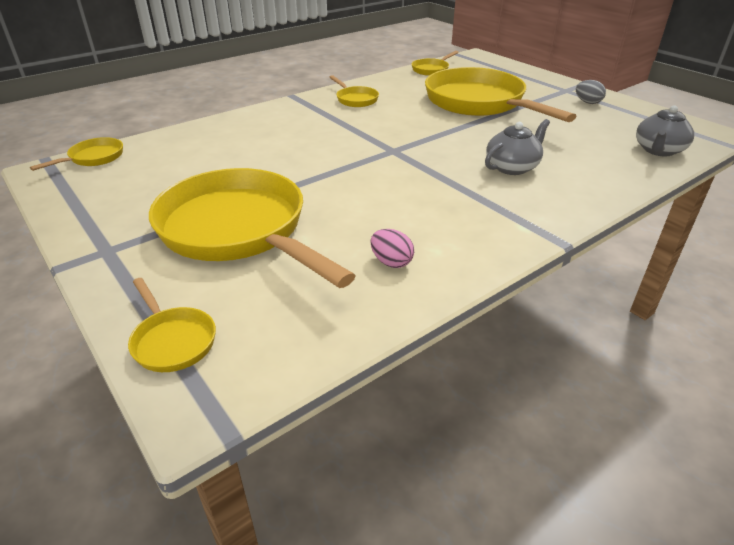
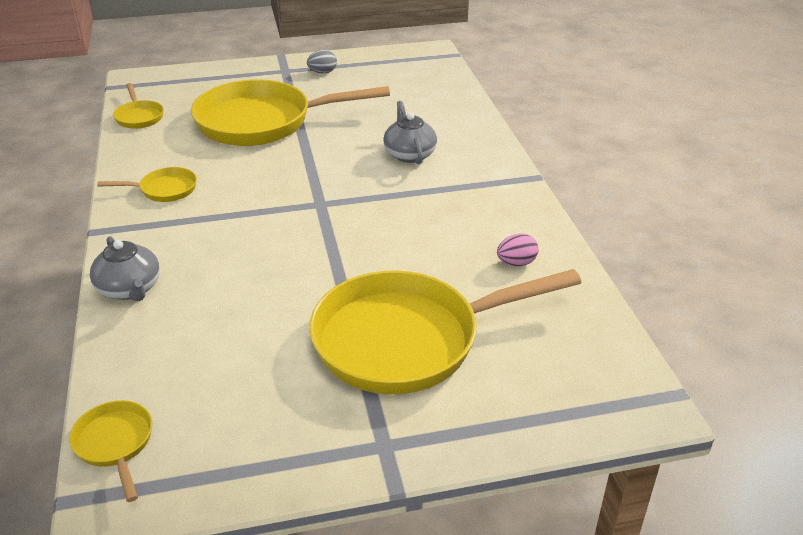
camera: 65 degrees left, 0 degrees up
(172, 341) = (564, 410): yellow pan -> none
(658, 150) = (437, 83): grey teapot -> grey teapot (130, 289)

